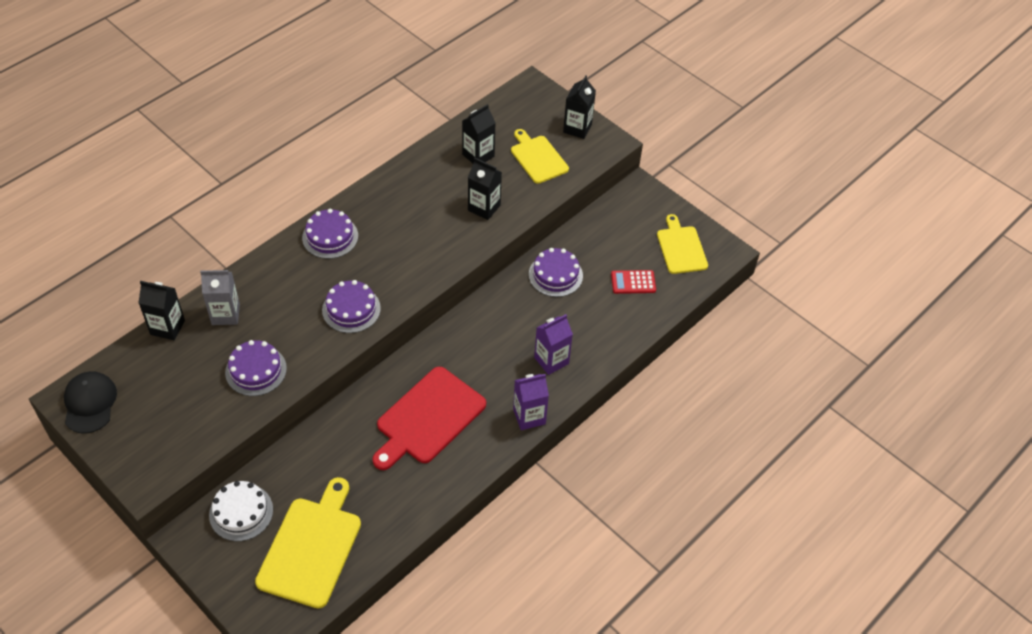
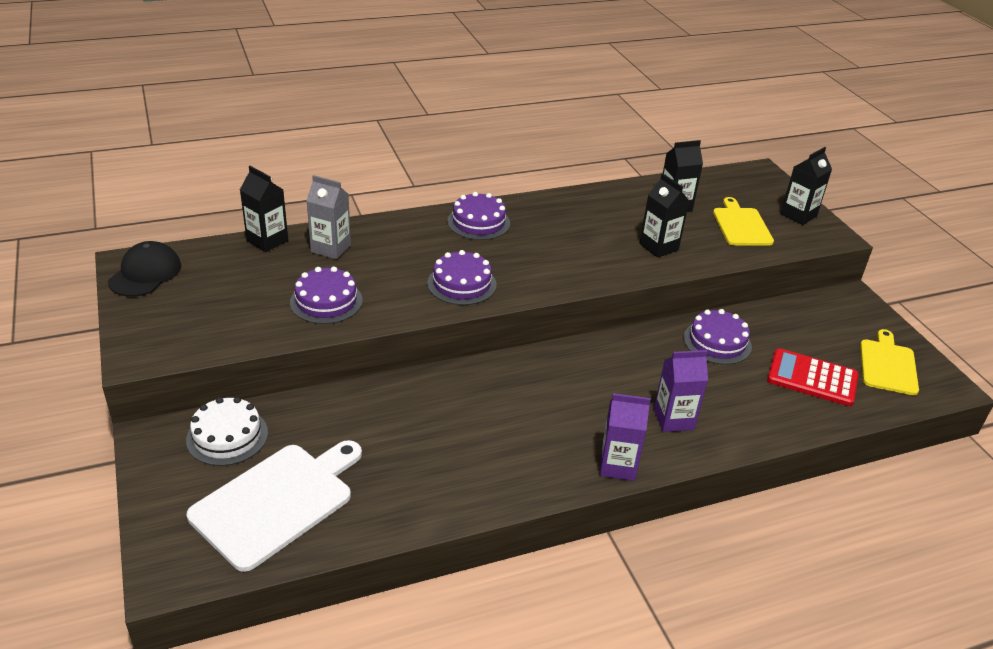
camera: 25 degrees right, 15 degrees down
(311, 547) = (277, 501): yellow cutting board -> white cutting board
(428, 418) = (494, 424): red cutting board -> none
(633, 282) = (812, 378): red calculator -> red calculator, size x1.51

